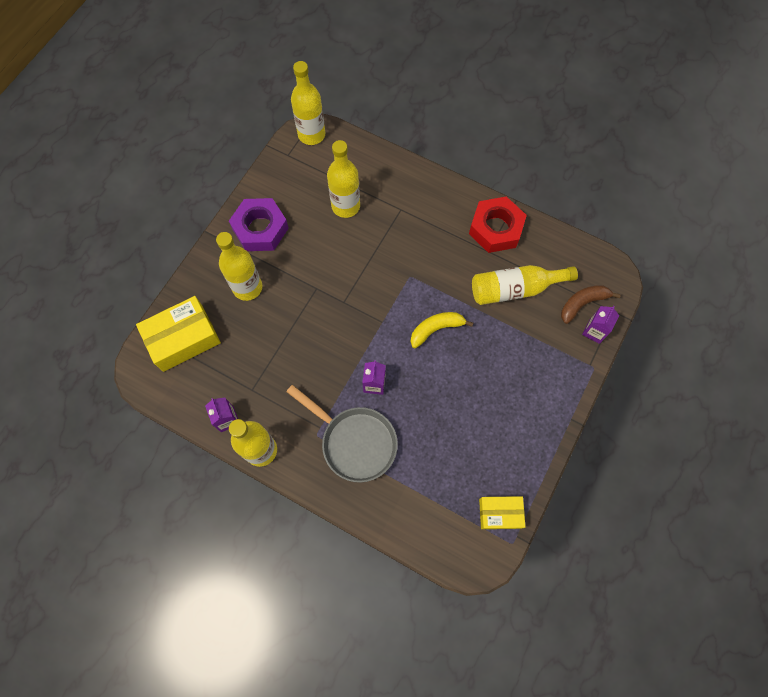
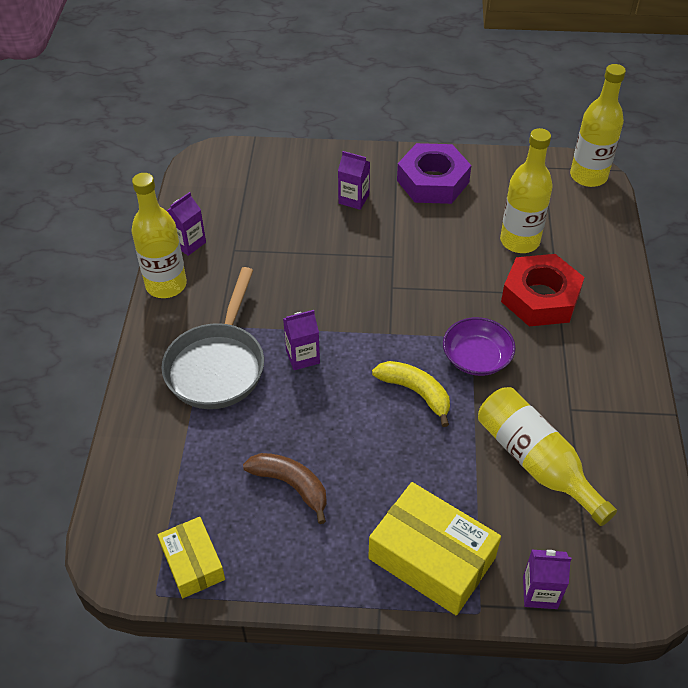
camera: 65 degrees right, 20 degrees down
(183, 338) = (262, 174): yellow box -> yellow box (432, 558)
(247, 287) = (353, 199): yellow bottle -> purple carton
(426, 281) = (476, 357): none -> purple bowl
(495, 229) = (611, 405): red nut -> red nut (540, 298)
(582, 303) = (574, 559): brown banana -> brown banana (291, 485)

